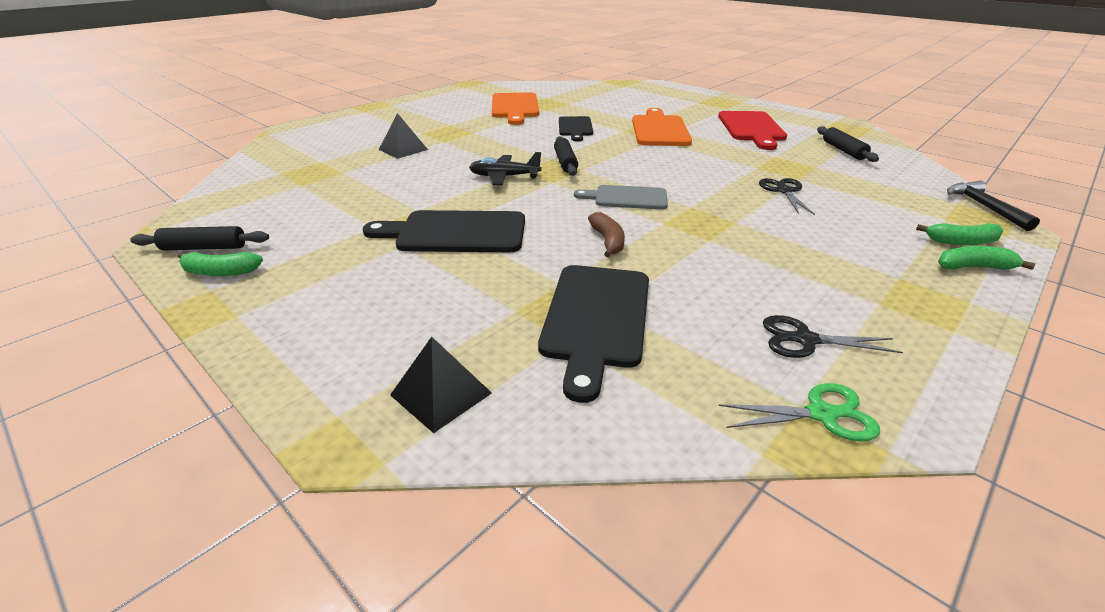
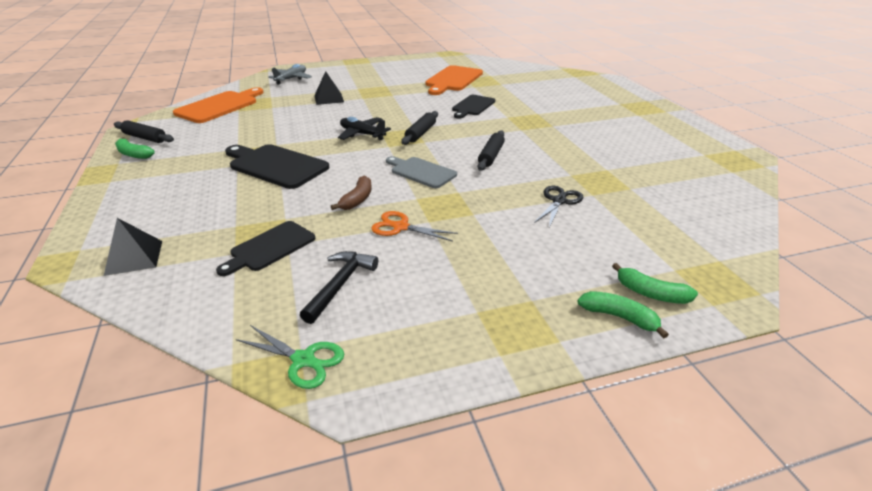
camera: 30 degrees right, 0 degrees up
(317, 137) = (291, 79): none -> grey plane
(596, 319) = (270, 247): black cutting board -> black cutting board, size x0.65
(659, 130) = (540, 122): orange cutting board -> orange cutting board (219, 106)
(693, 253) = (400, 227): none -> orange scissors
(751, 128) = (629, 138): red cutting board -> none
(805, 340) = (375, 312): black scissors -> none
(843, 150) = (688, 180): black rolling pin -> black rolling pin (491, 156)
(984, 207) = (743, 273): black hammer -> black hammer (340, 285)

